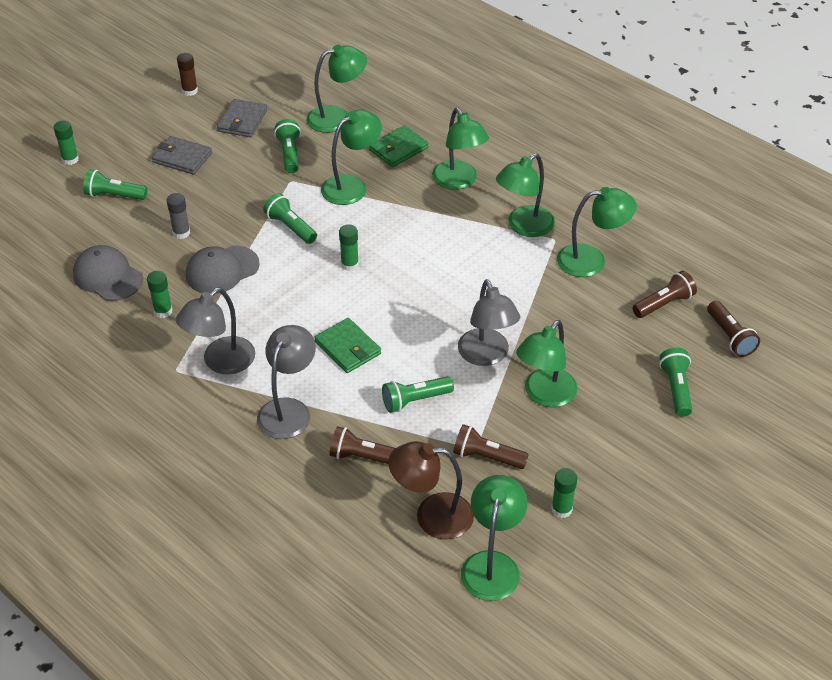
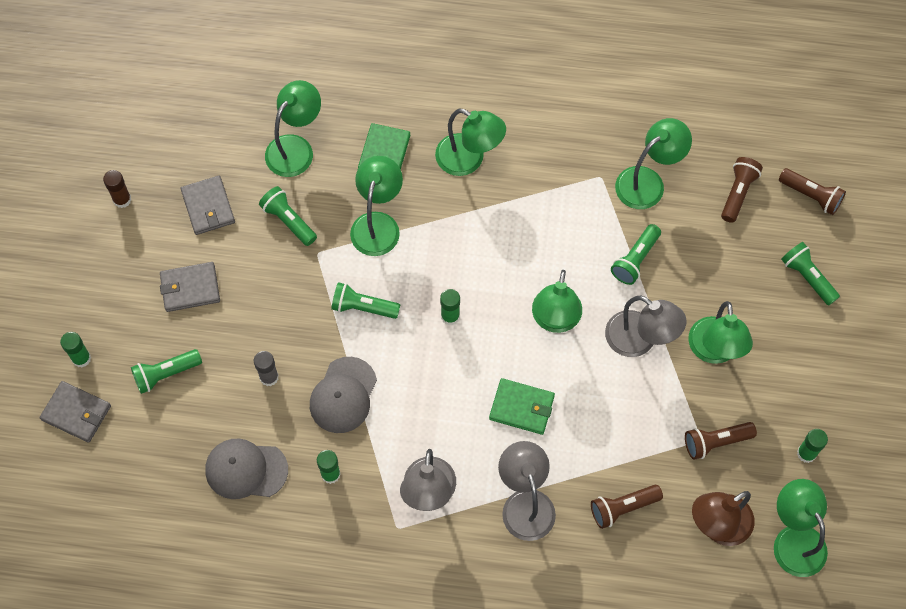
camera: 35 degrees left, 20 degrees up
(34, 186) = (76, 413): none -> grey wallet
(415, 400) = (618, 425): green flashlight -> green flashlight (635, 260)
(523, 226) = (564, 178): green lamp -> green lamp (555, 320)

